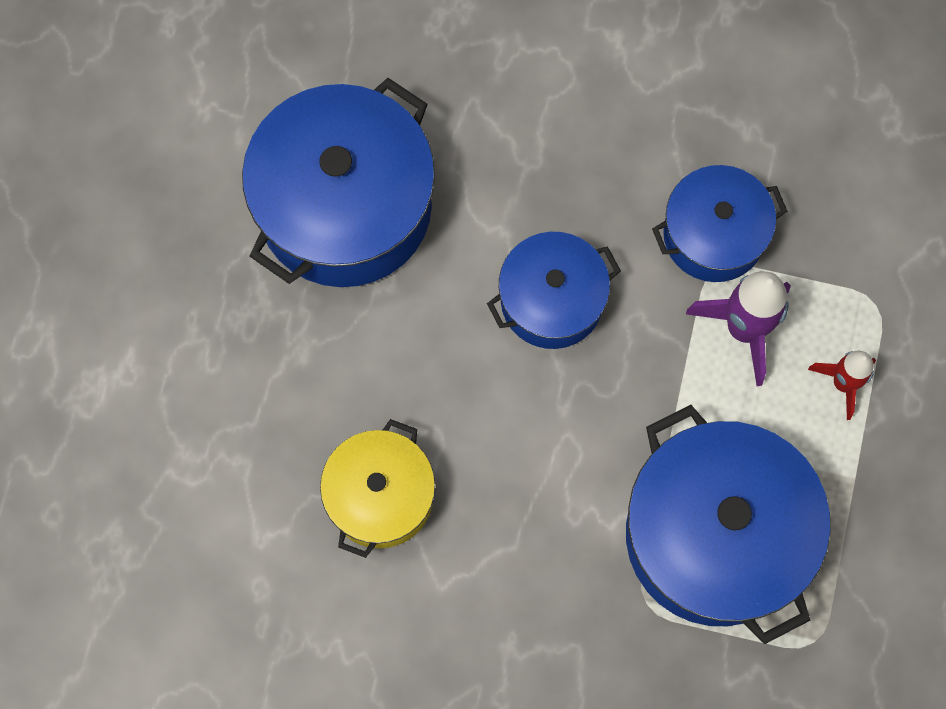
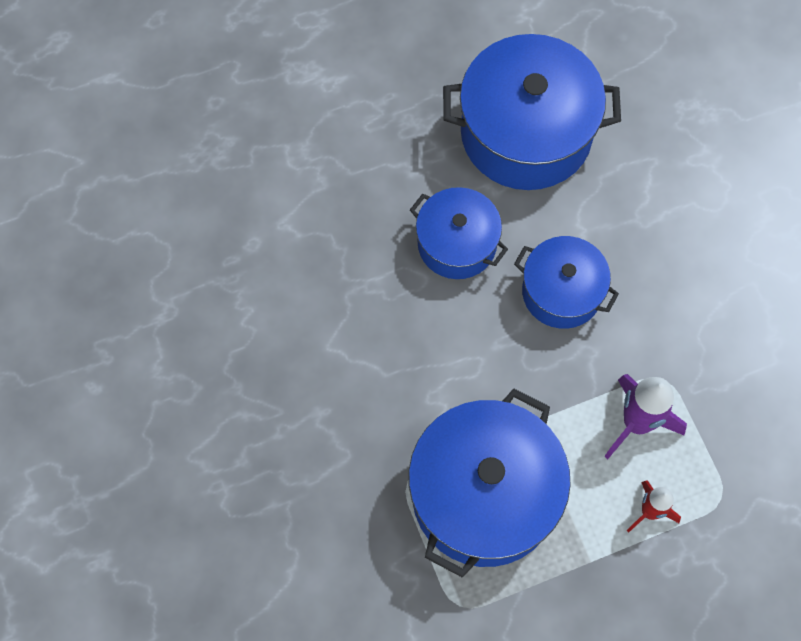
camera: 55 degrees right, 5 degrees down
(380, 496) = (359, 274): yellow pot -> none
(713, 235) = (685, 362): blue pot -> blue pot (457, 243)

